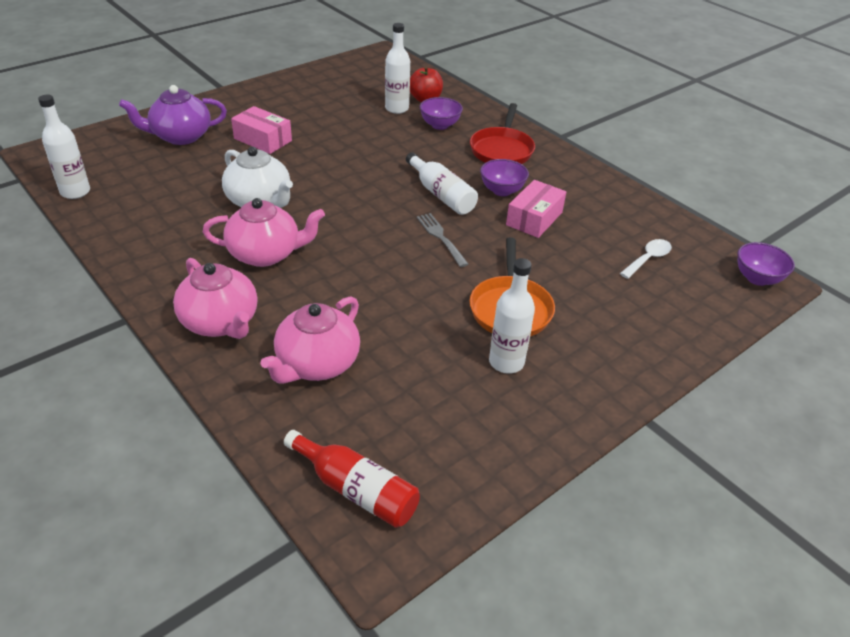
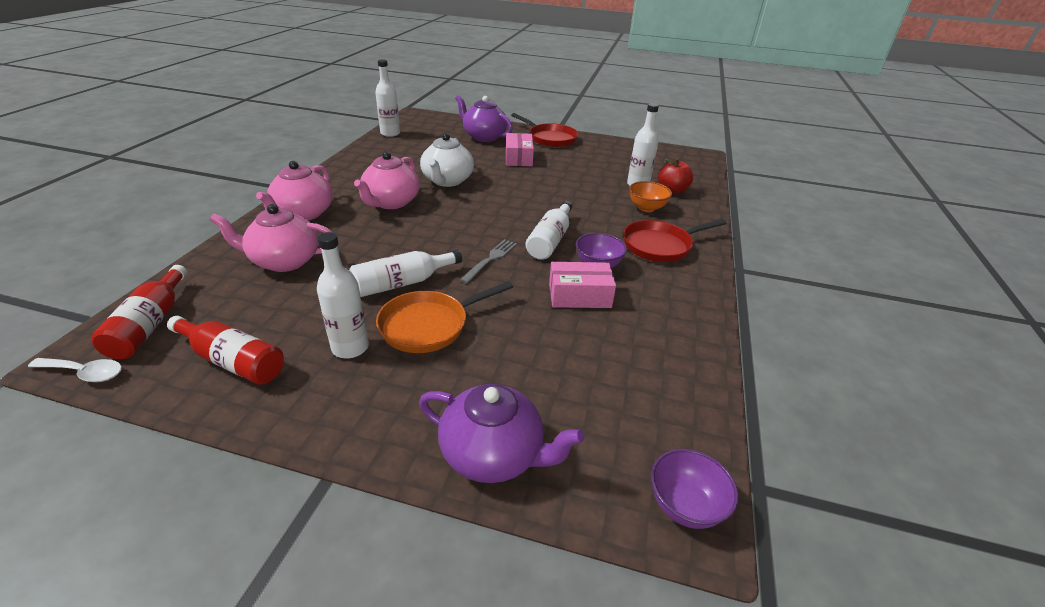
camera: 55 degrees right, 5 degrees down
(241, 103) = (550, 138): none -> red pan
(266, 254) = (391, 202): pink teapot -> pink teapot turned 60 degrees clockwise
(433, 301) = (402, 283): none -> white bottle
(440, 125) = (646, 208): purple bowl -> orange bowl
(470, 440) = (233, 361): none -> red bottle
(648, 259) = (606, 391): white spoon -> white spoon (85, 373)
(675, 333) = (493, 454): none -> purple teapot

